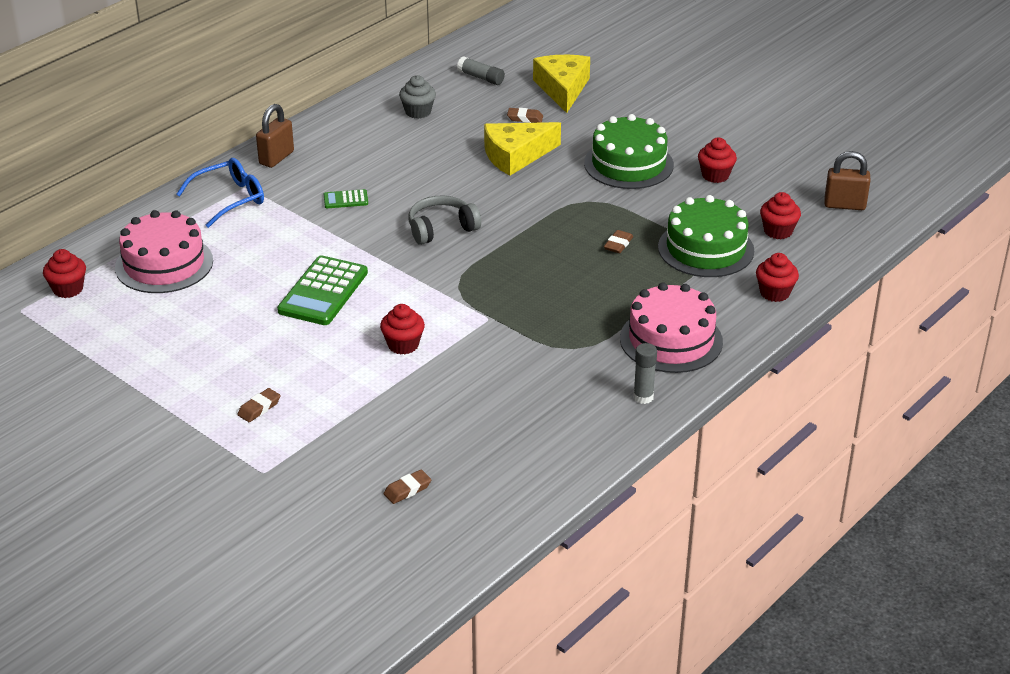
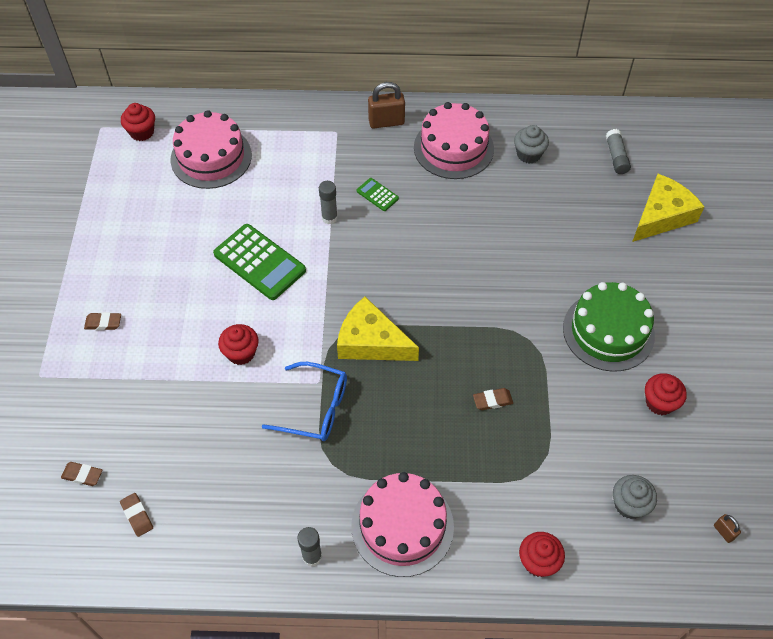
camera: 50 degrees right, 20 degrees up
(230, 199) = (314, 134): blue glasses -> blue glasses (315, 408)
(323, 292) = (259, 262): green calculator -> green calculator turned 120 degrees counterclockwise
(332, 234) = (329, 218): none -> grey glue stick
(356, 141) = (453, 148): none -> pink cake
(441, 228) = (399, 274): grey headphones -> none
(515, 156) = (538, 251): yellow cheese -> yellow cheese (371, 342)
(525, 118) = (594, 221): brown eraser -> brown eraser (137, 516)
(706, 249) = (549, 467): green cake -> none
(778, 231) = (629, 504): red cupcake -> grey cupcake
(844, 205) = (724, 532): brown padlock -> brown padlock, size x0.50

